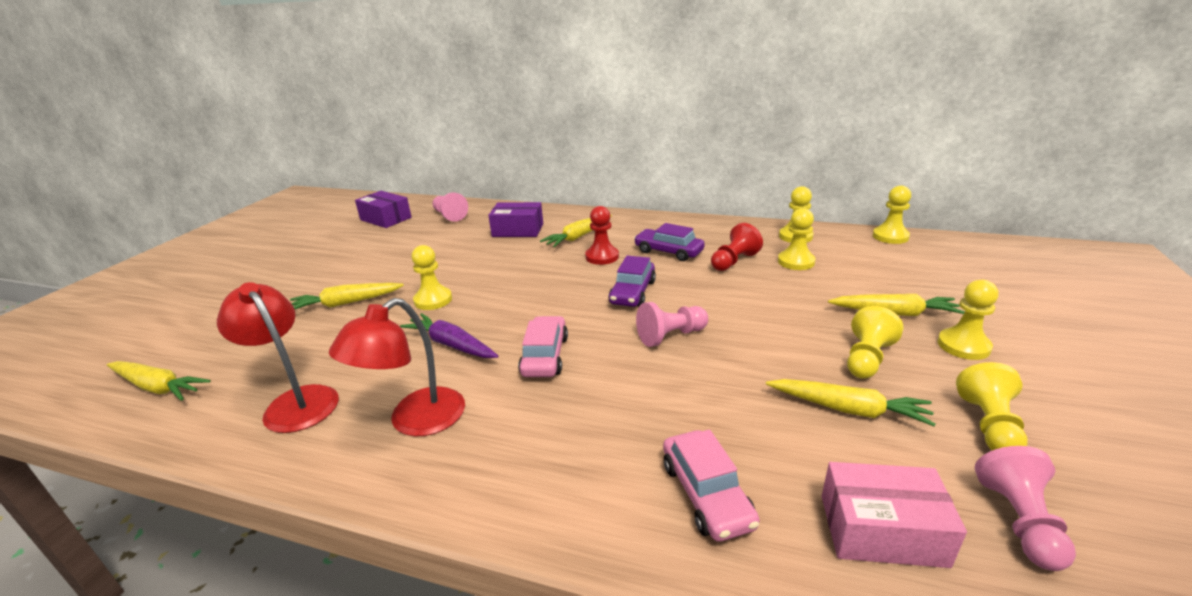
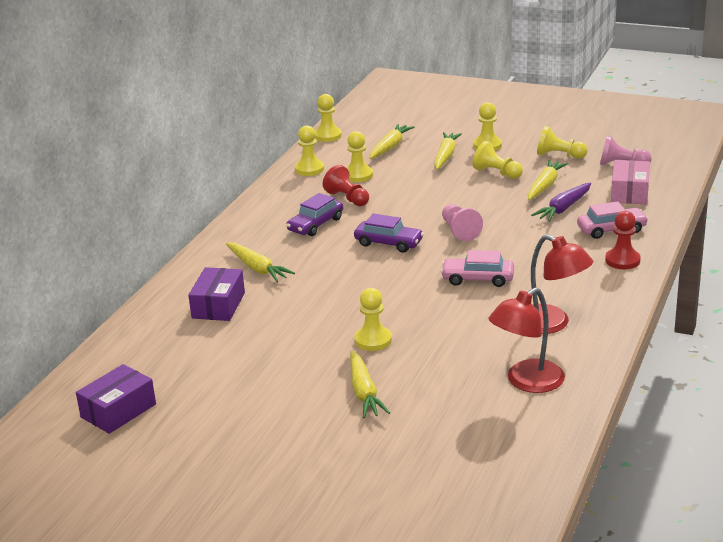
camera: 85 degrees left, 0 degrees up
(157, 387) = (500, 468): yellow carrot -> yellow carrot (390, 147)
(449, 216) = (141, 358): pink pawn -> none
(451, 345) = (455, 321): purple carrot -> purple carrot (563, 208)
(602, 257) = (312, 256): red pawn -> red pawn (622, 260)

